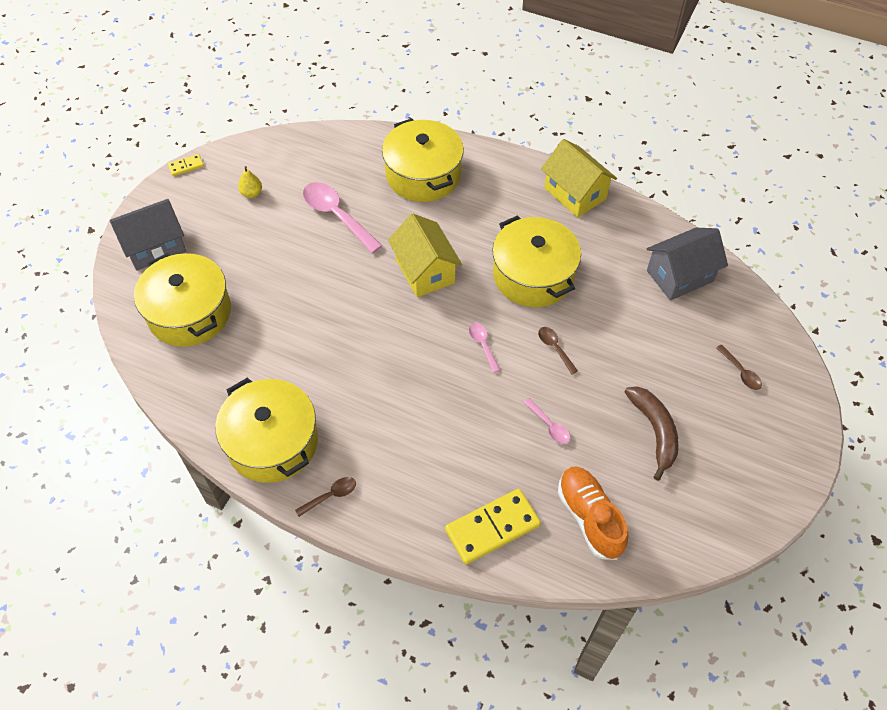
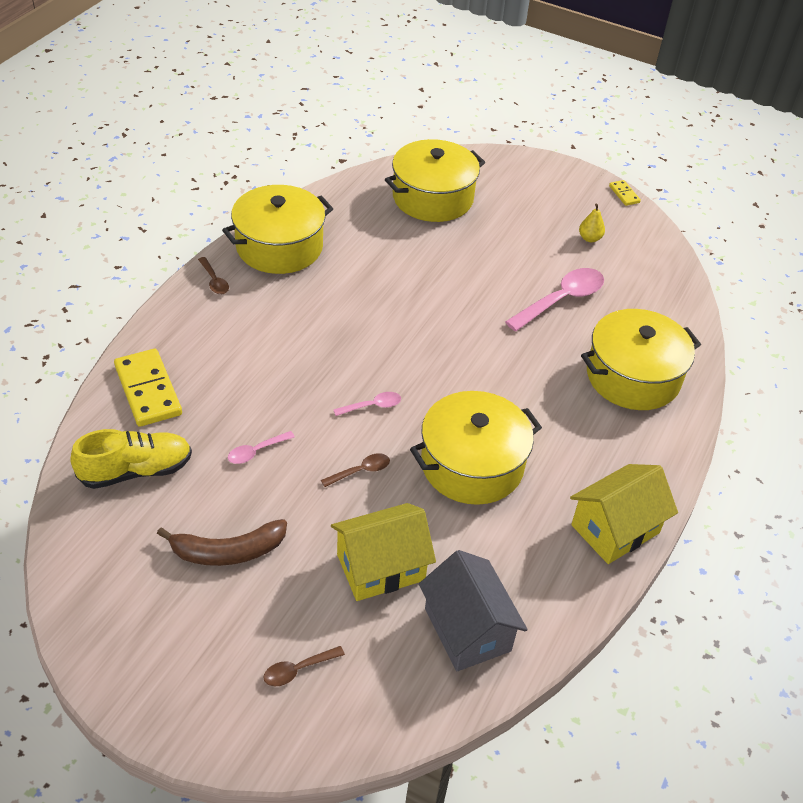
camera: 90 degrees right, 10 degrees down
(155, 247) = (514, 176): grey house -> none
(425, 271) = (481, 366): yellow house -> yellow house (381, 567)
(589, 517) = (136, 470): orange shoe -> yellow shoe

